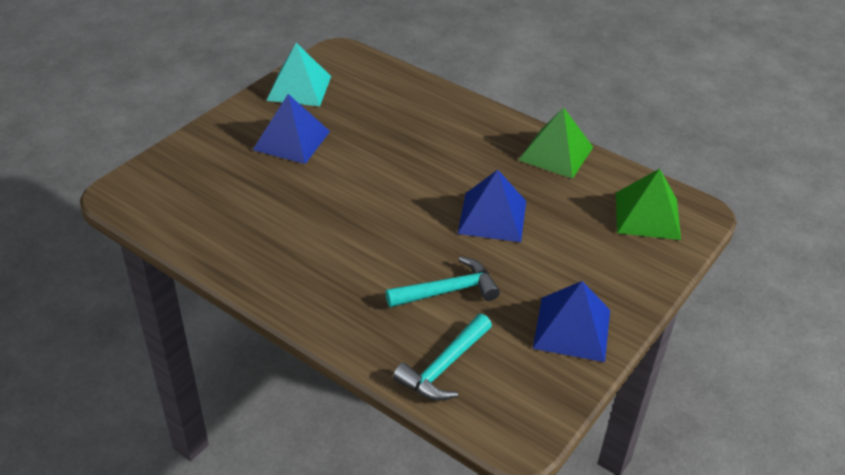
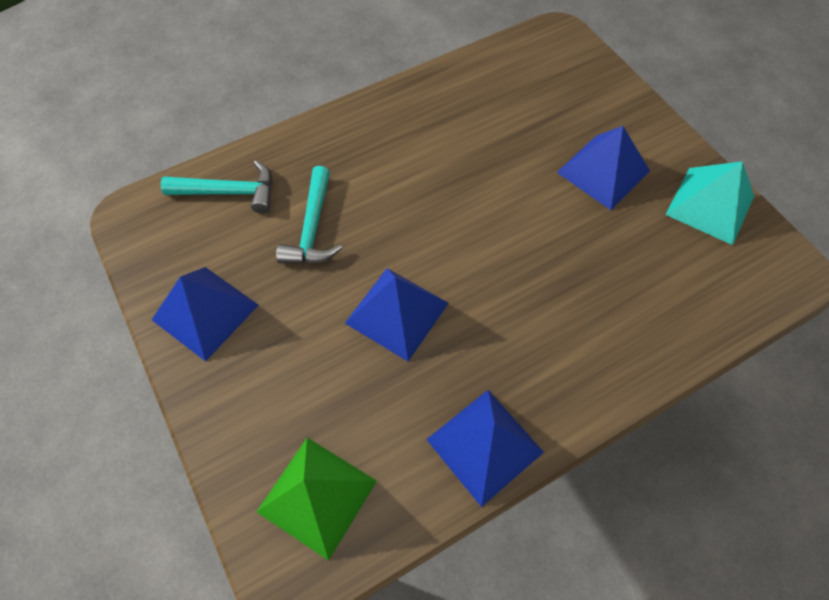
camera: 115 degrees right, 20 degrees up
(444, 367) = (229, 192): turquoise hammer -> turquoise hammer turned 120 degrees clockwise
(556, 153) = (485, 445): green pyramid -> blue pyramid

